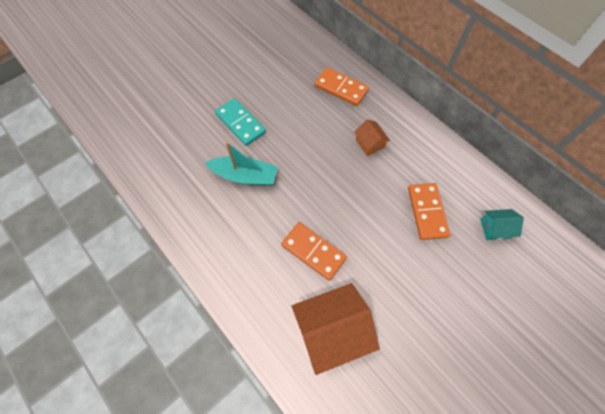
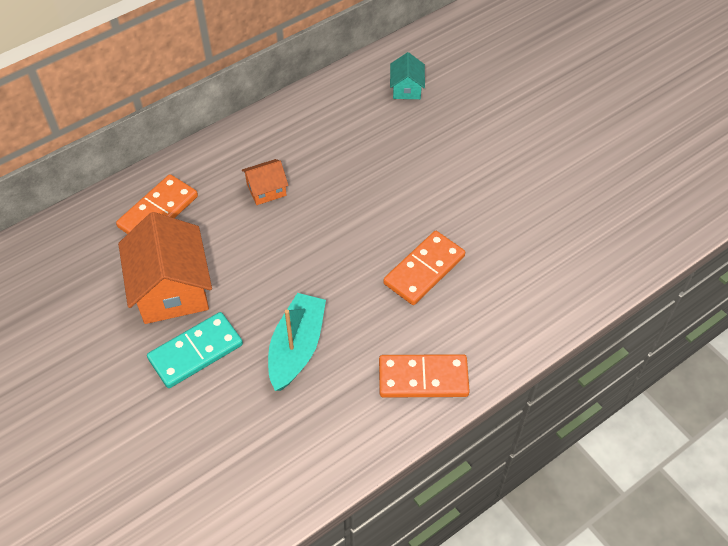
camera: 85 degrees left, 10 degrees down
(331, 330) = (525, 260): orange house -> orange house (171, 289)
(427, 212) = (379, 145): orange domino -> orange domino (423, 378)

